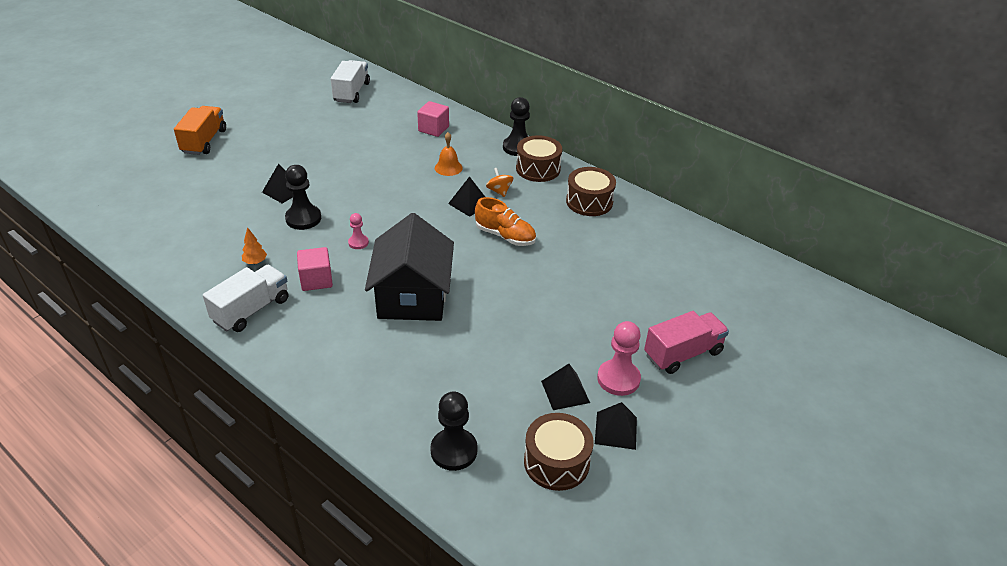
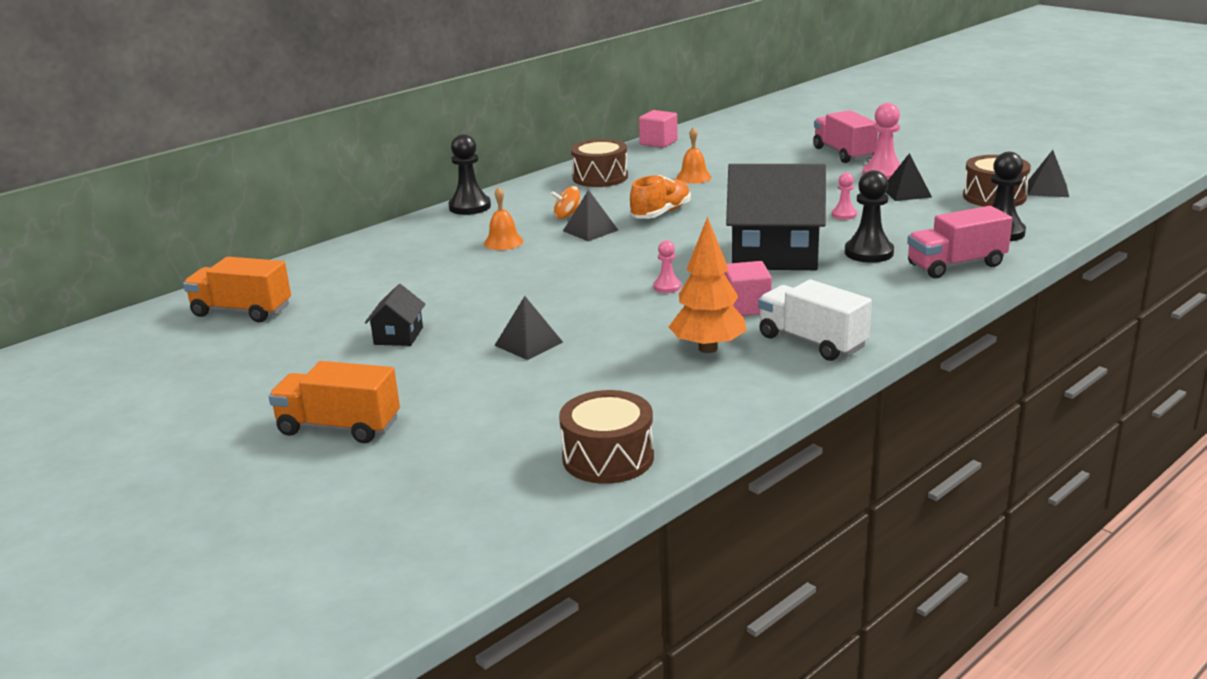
camera: 80 degrees left, 15 degrees down
(255, 262) = (708, 348): orange tree -> orange tree, size x2.09
(303, 218) = (606, 324): black pawn -> black pawn (869, 253)
(306, 145) = (398, 336): none -> black house
(352, 92) = (242, 311): white truck -> orange truck
(377, 406) = (956, 265): none -> pink truck
(433, 129) = (397, 252): pink cube -> pink cube (658, 142)
(502, 342) = (844, 215): none -> pink pawn
(538, 169) = (524, 198): brown drum -> brown drum (608, 457)
(595, 252) = (693, 177): none -> orange bell
(616, 430) = (947, 177): black pyramid -> black pyramid (1047, 189)

